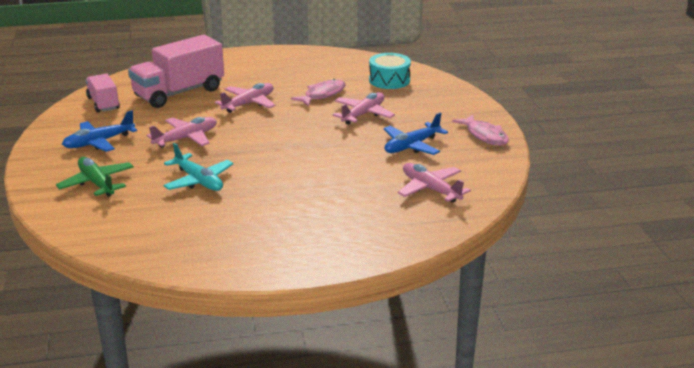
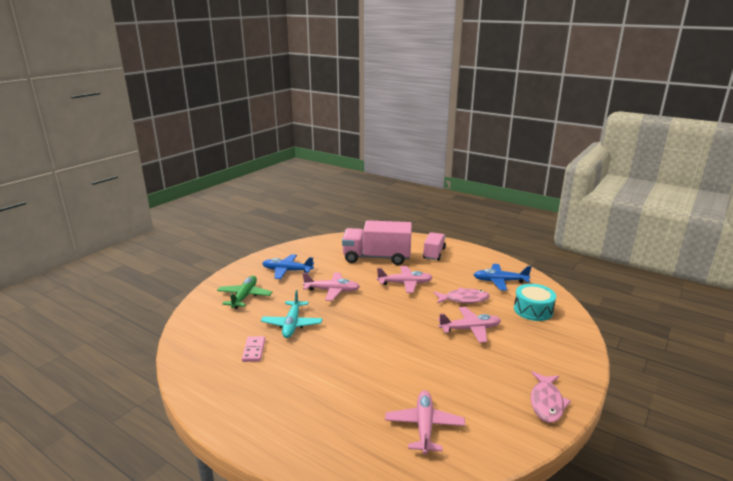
camera: 45 degrees right, 5 degrees down
(103, 103) = (328, 247): pink truck -> pink truck (434, 253)
(200, 215) = (254, 350): none -> pink domino
(411, 146) = (467, 377): blue plane -> blue plane (500, 281)

